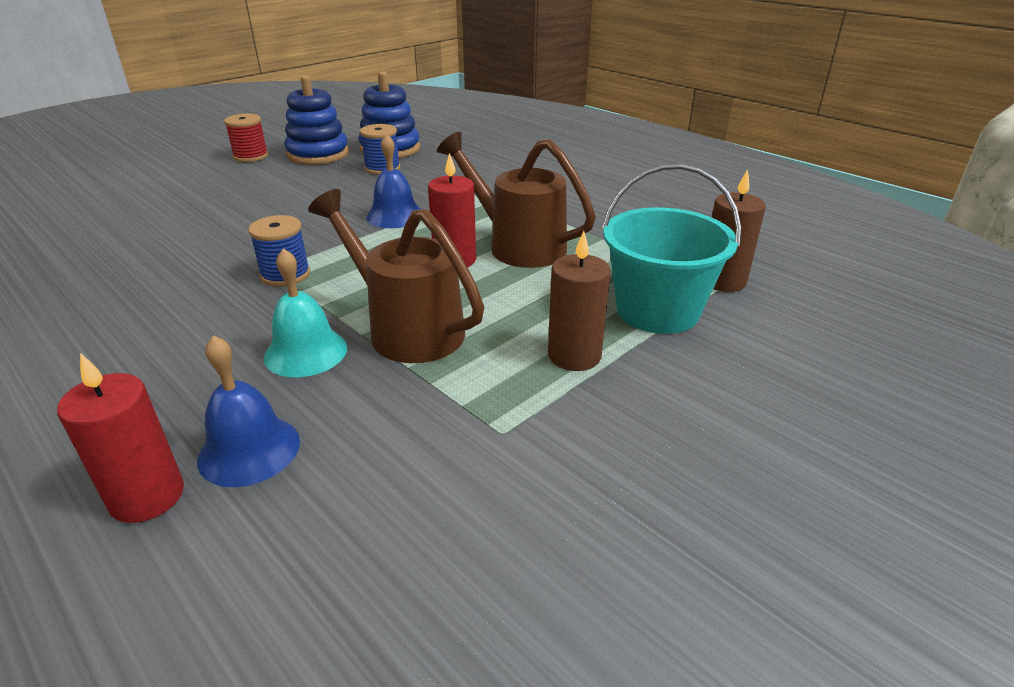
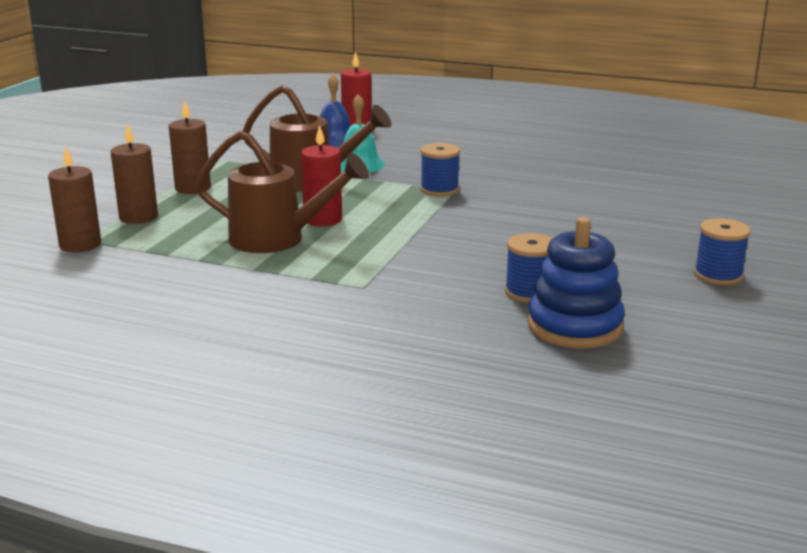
camera: 155 degrees right, 10 degrees down
(251, 156) = (718, 275): red spool -> blue spool
(318, 154) = (648, 296): blue stacking toy -> none
(395, 215) = (425, 242): blue bell -> none
(657, 310) = (138, 217): turquoise bucket -> brown candle

